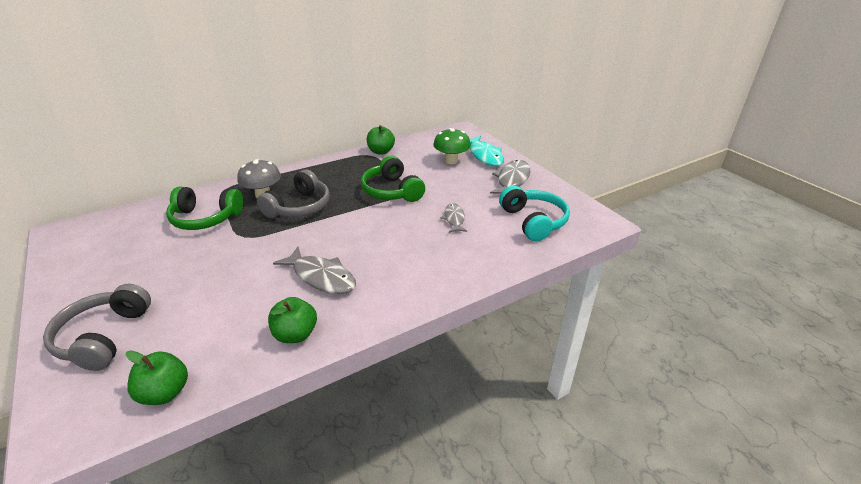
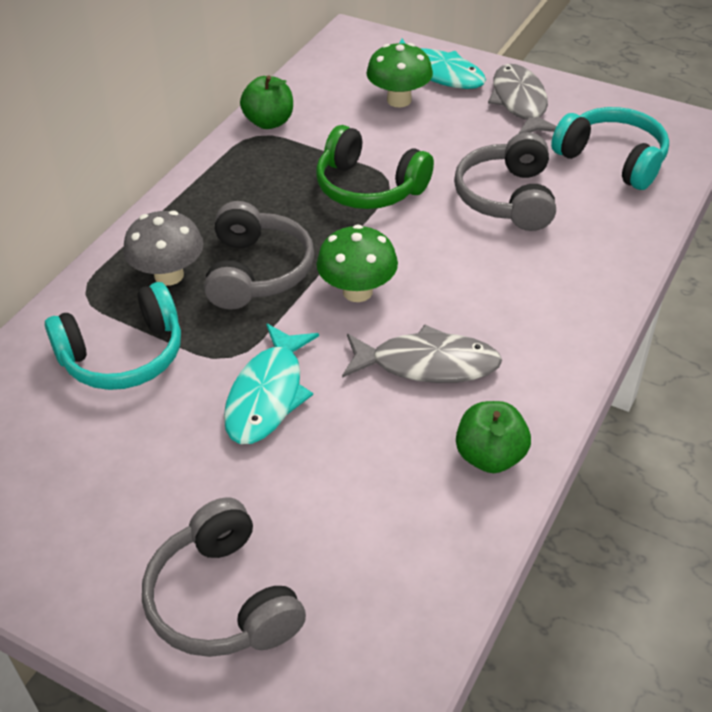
camera: 30 degrees left, 10 degrees up
(165, 393) = (417, 614): green apple -> none
(205, 218) = (123, 355): green headphones -> turquoise headphones
(237, 259) = (268, 395): none -> turquoise fish
(331, 232) = (357, 291): none -> green mushroom
(454, 219) = (507, 198): grey fish -> grey headphones

